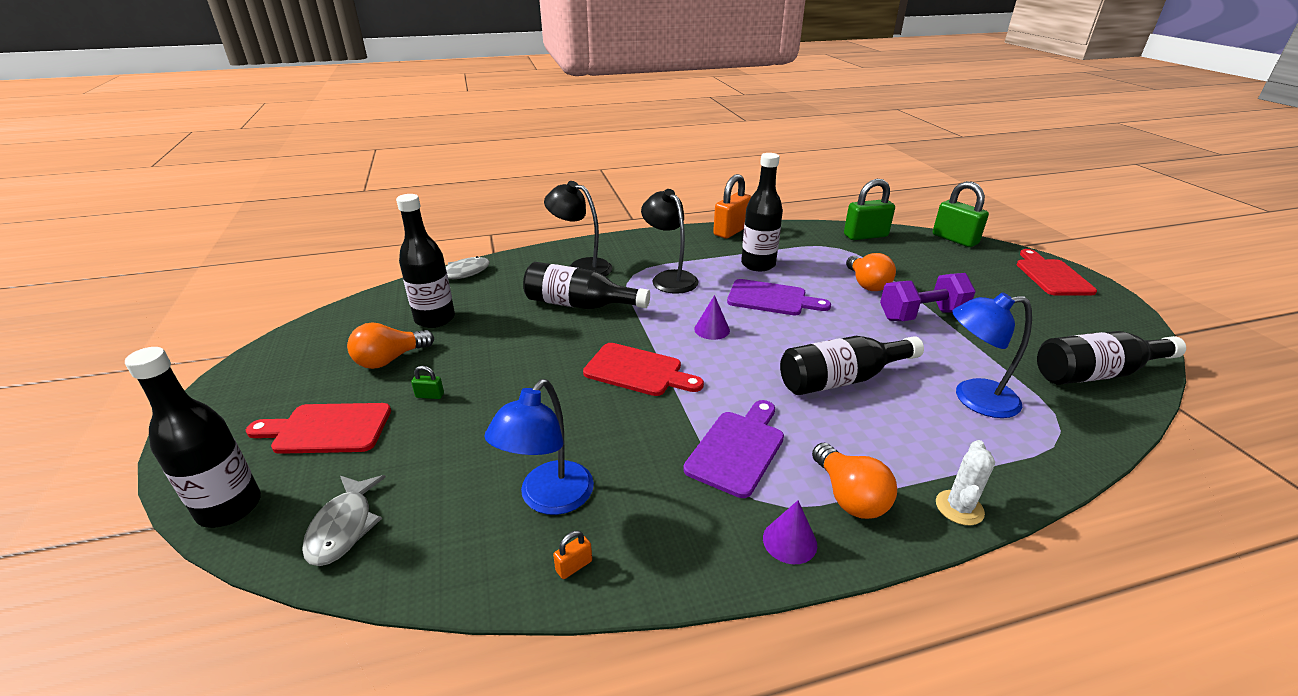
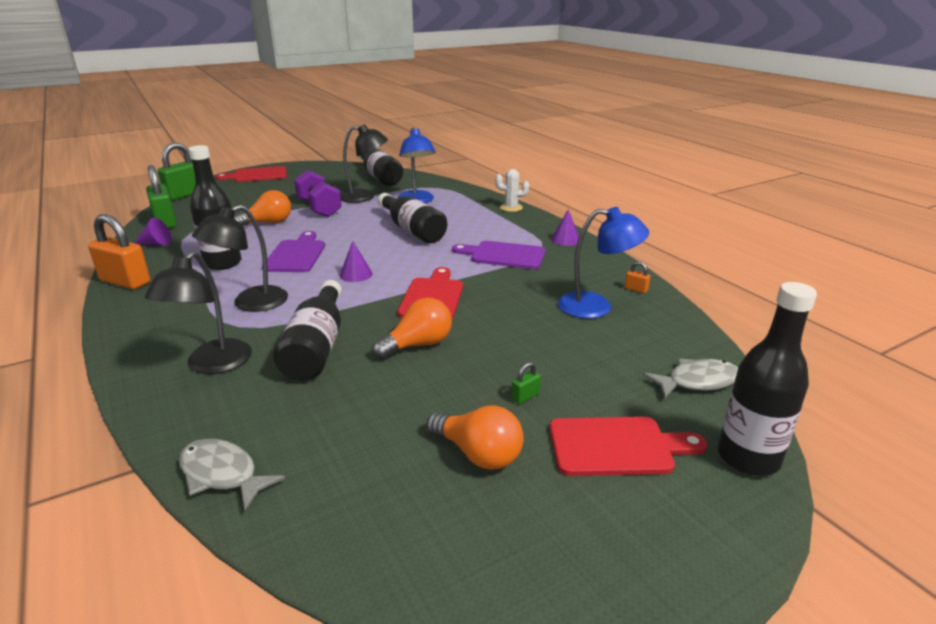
camera: 105 degrees left, 5 degrees down
(327, 429) = (616, 446): red cutting board -> red cutting board turned 75 degrees counterclockwise
(430, 395) = (525, 396): green padlock -> green padlock turned 60 degrees clockwise
(435, 319) = (370, 451): black bottle -> none
(810, 236) = (156, 244): none -> purple cone
(849, 496) = (522, 228): orange light bulb -> orange light bulb (418, 345)
(980, 352) = (364, 197): none -> black lamp

